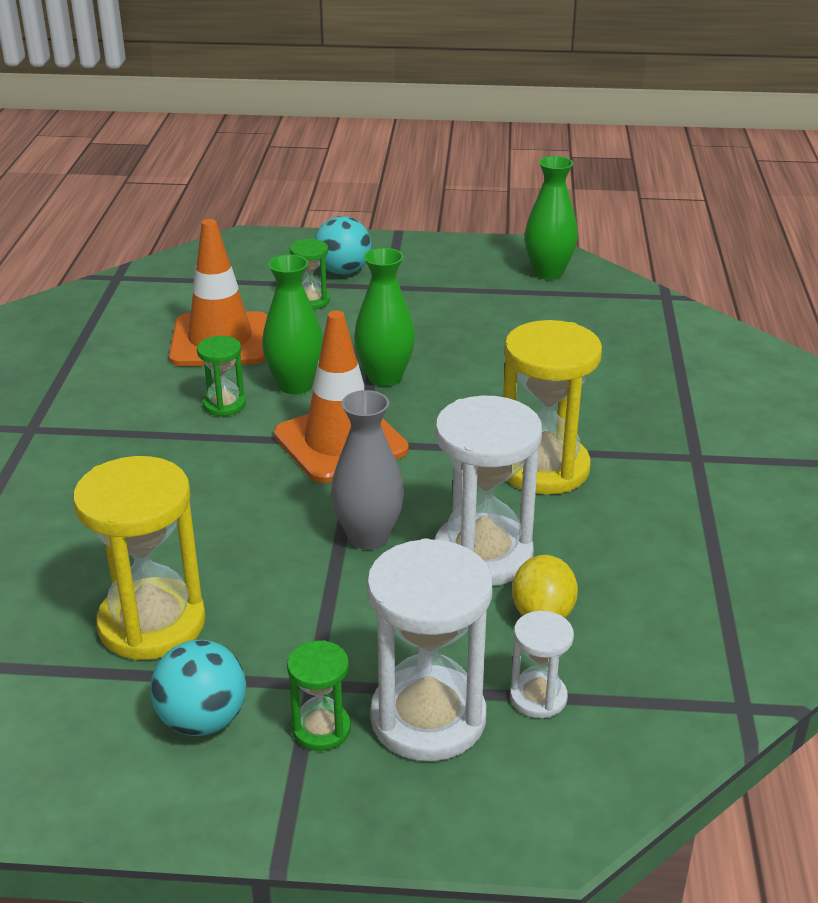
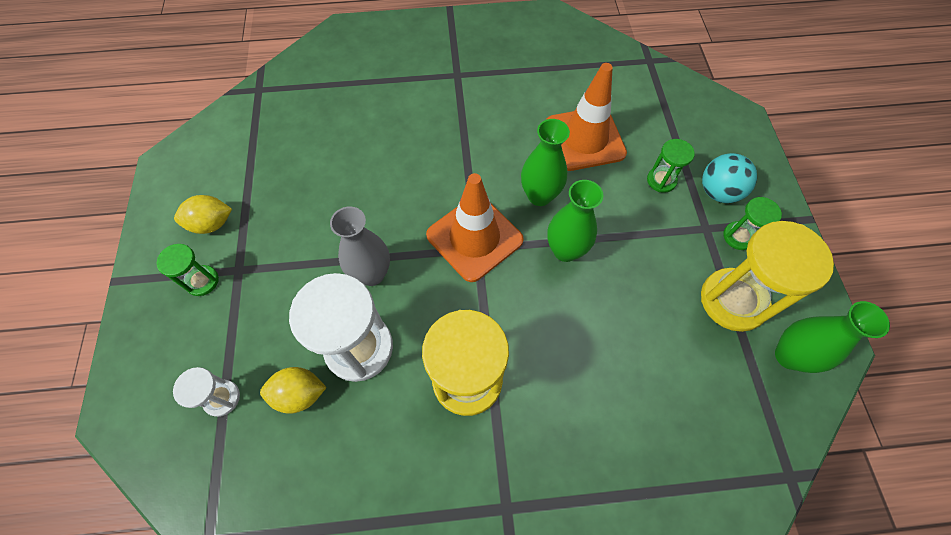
camera: 80 degrees right, 30 degrees up
(152, 624) = (286, 181): yellow hourglass -> yellow hourglass (733, 301)
(202, 720) = (212, 224): turquoise ball -> yellow lemon
(224, 405) = (504, 161): green hourglass -> green hourglass (738, 236)
(428, 718) = (207, 335): white hourglass -> none

